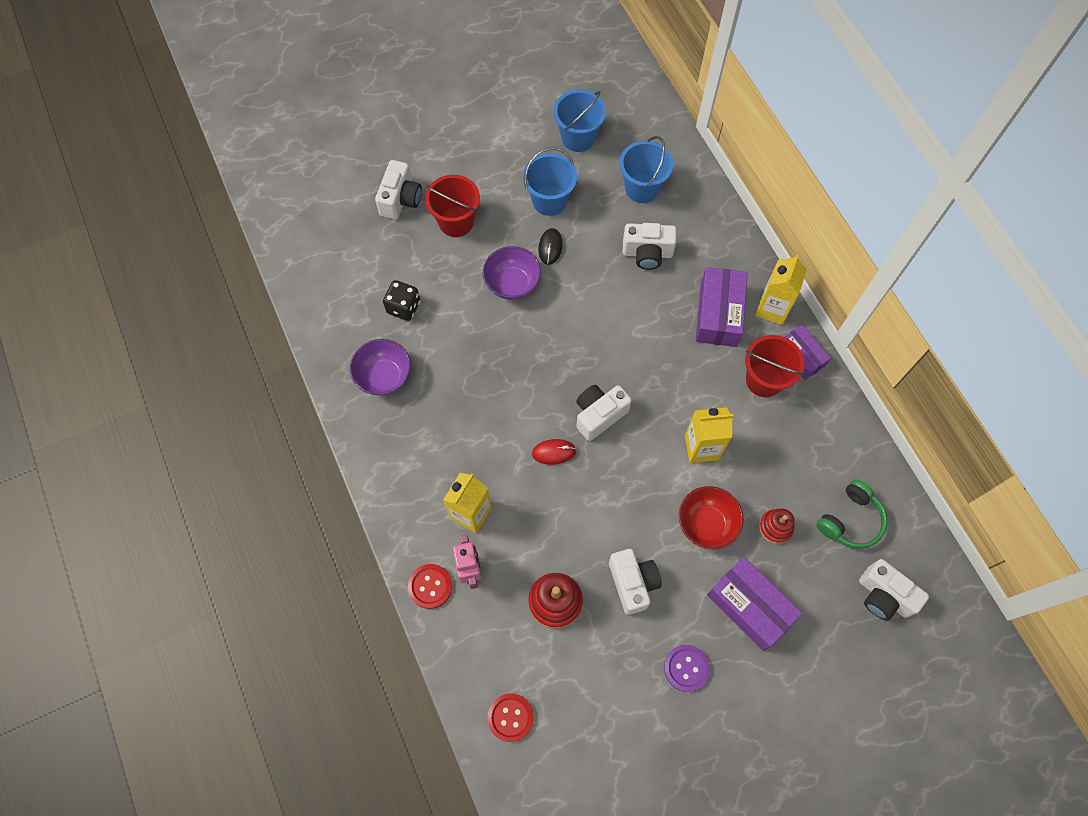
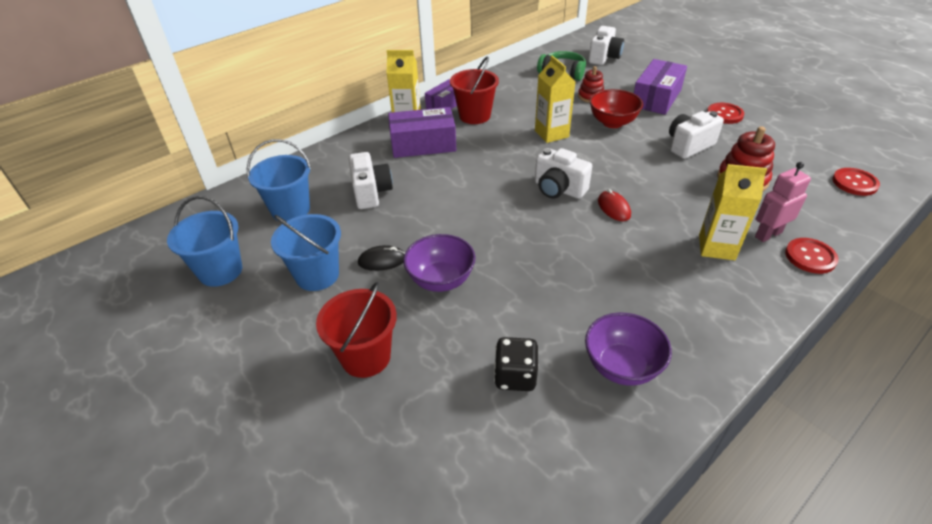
camera: 105 degrees left, 25 degrees down
(400, 199) = (340, 436): white camera -> none
(686, 668) = (724, 114): purple button -> red button

